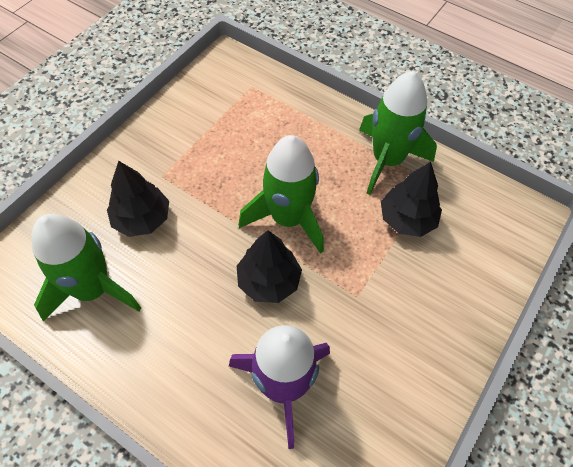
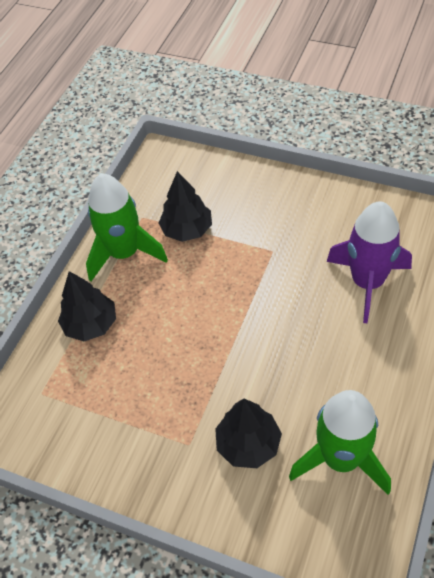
camera: 95 degrees left, 5 degrees down
(269, 281) = (280, 315): black tree -> black tree (91, 324)
(288, 218) = (211, 316): green rocket -> none

